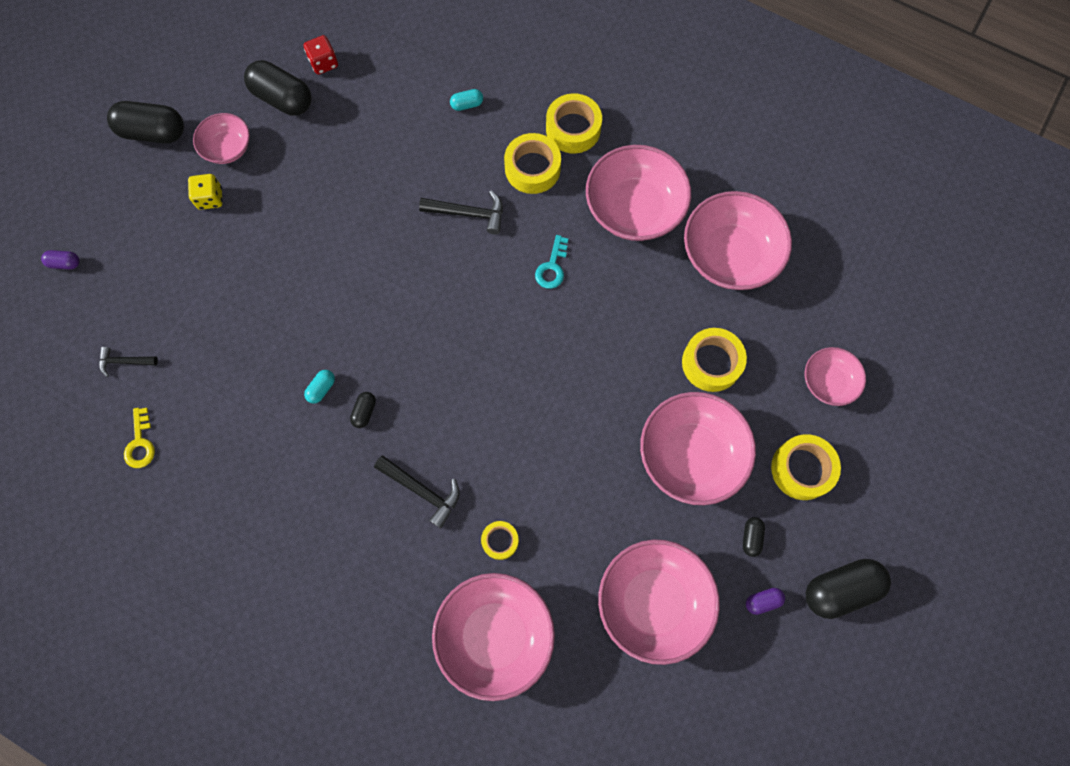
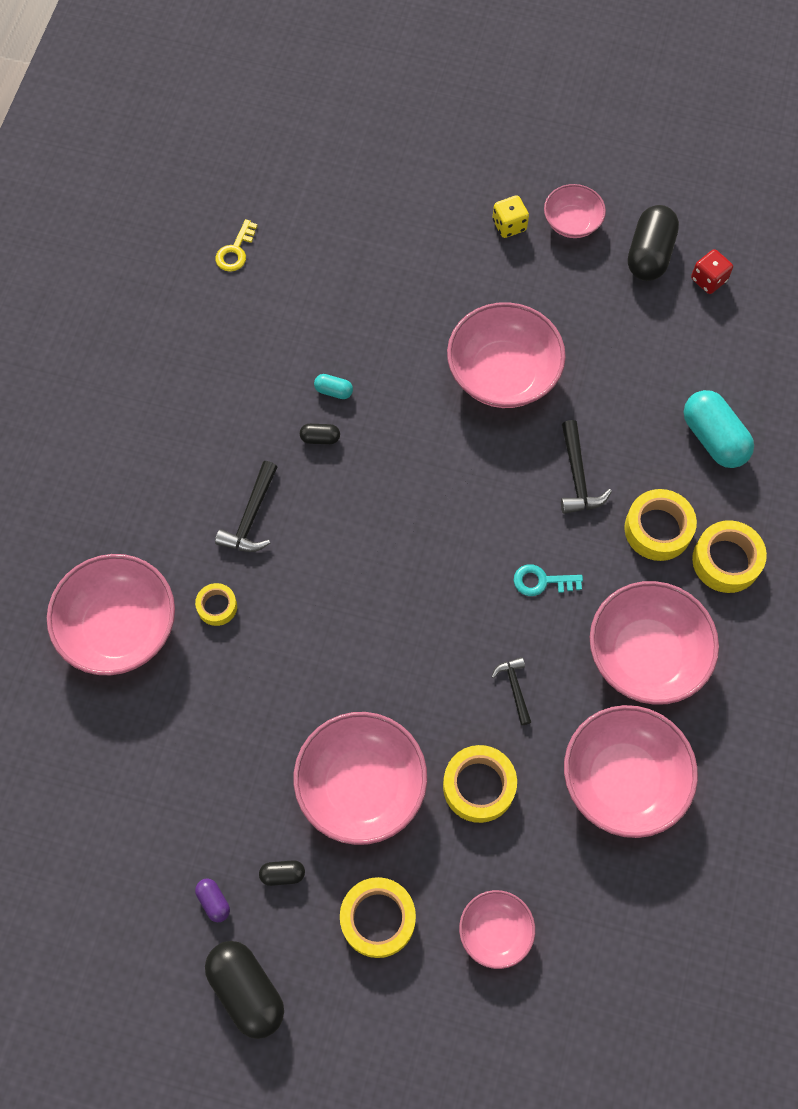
camera: 75 degrees right, 5 degrees down
(65, 263) = (397, 126): purple capsule -> none
(125, 361) = (312, 210): black hammer -> black hammer (514, 688)
(140, 443) = (235, 251): yellow key -> yellow key turned 45 degrees counterclockwise
(153, 132) = (565, 151): black capsule -> none
(467, 104) = (713, 438): turquoise capsule -> turquoise capsule, size x2.14
(653, 602) = (187, 780): pink bowl -> pink bowl (503, 373)

